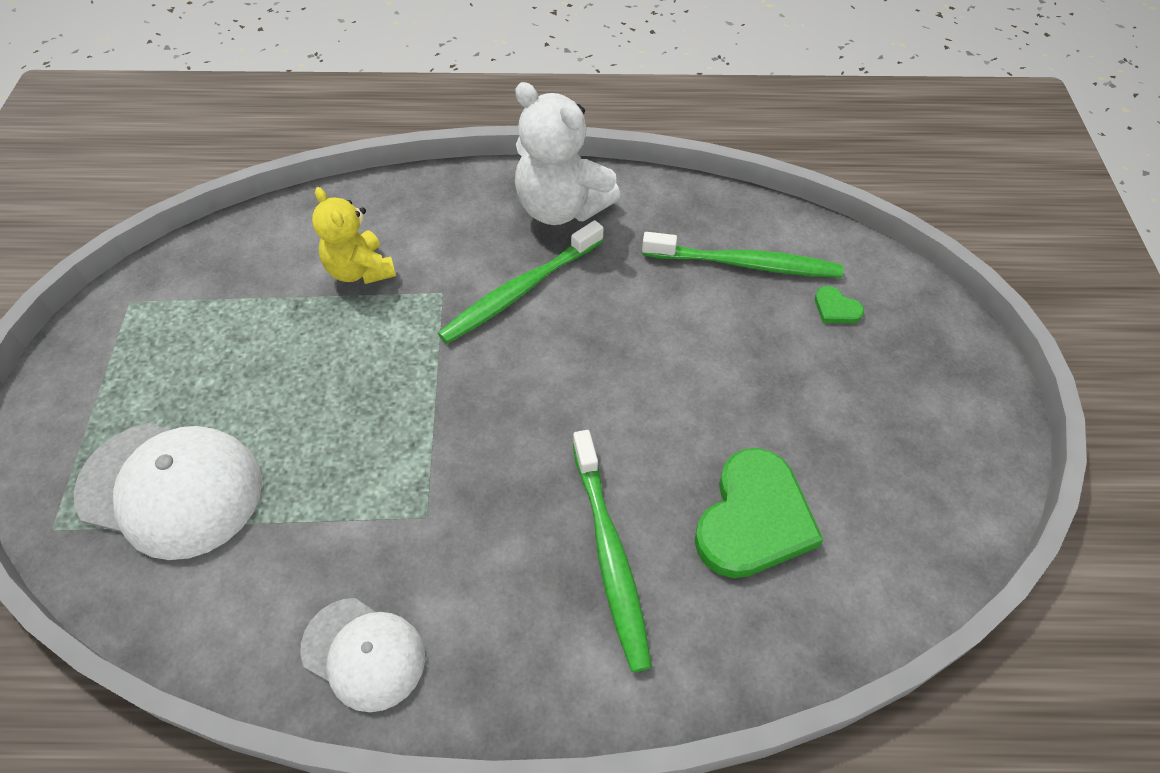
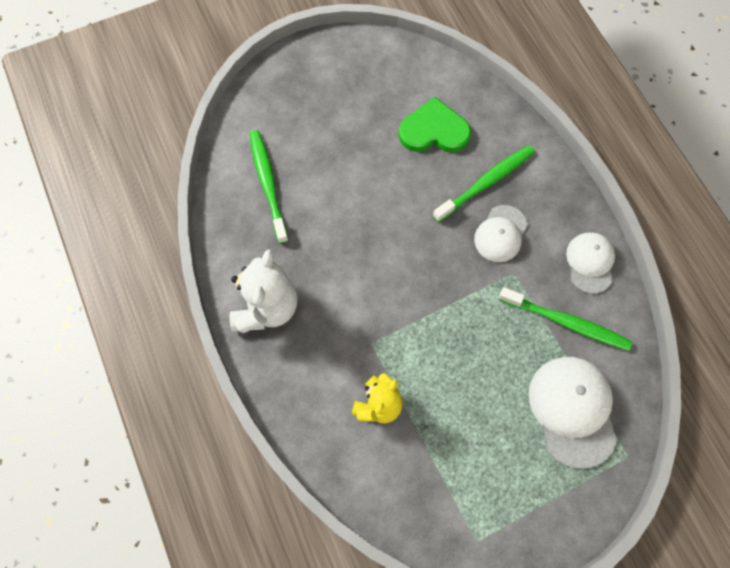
camera: 115 degrees left, 15 degrees up
(503, 530) = (500, 234): none -> white cap
(520, 291) = (348, 299): green toothbrush -> green toothbrush (566, 322)
(836, 308) = (282, 130): green heart -> none

